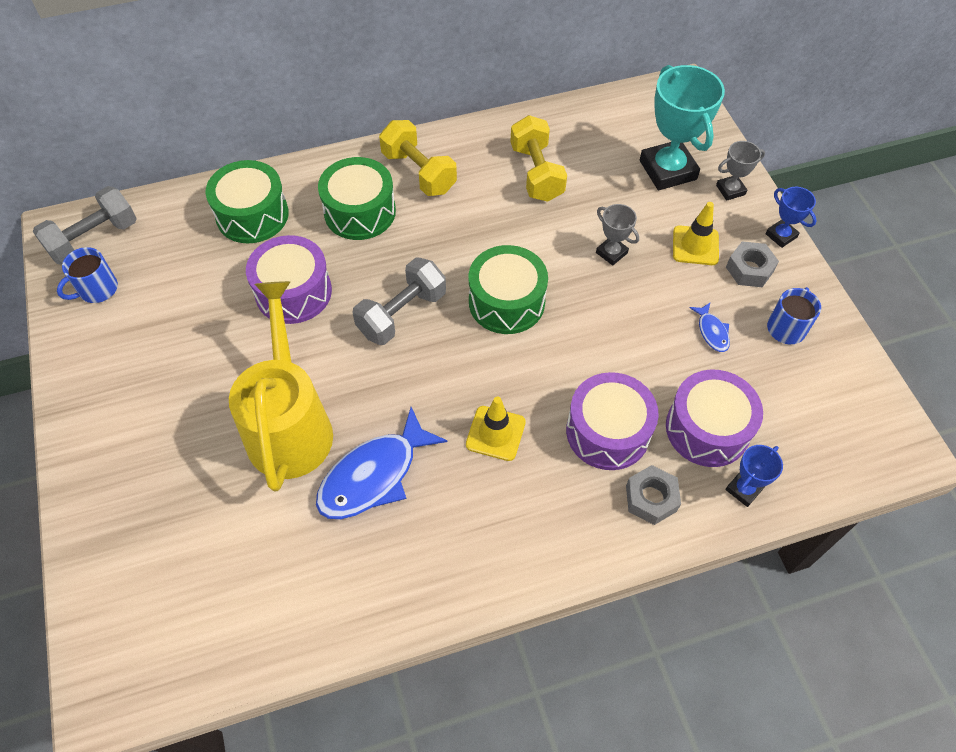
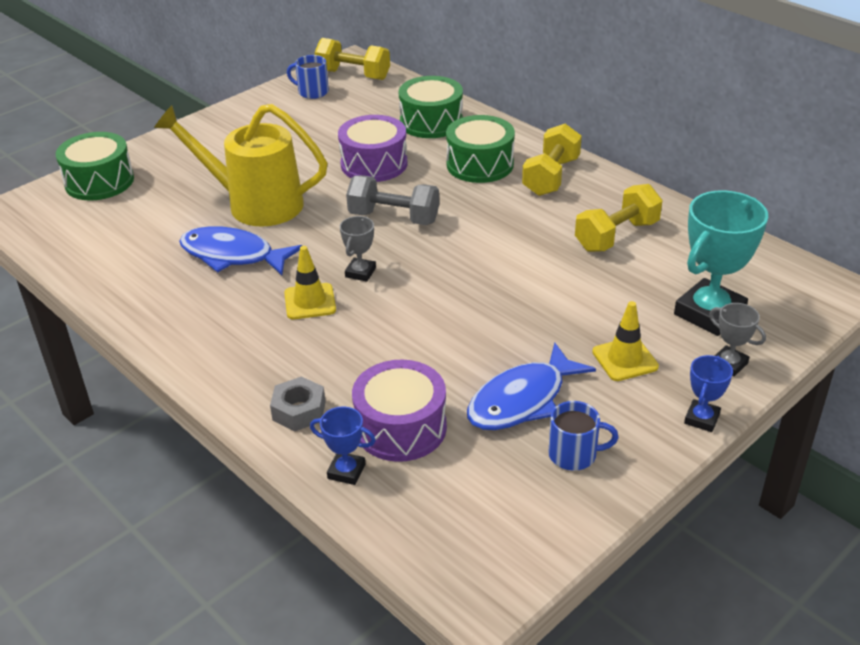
camera: 65 degrees right, 20 degrees down
(94, 239) = (353, 75): grey dumbbell -> yellow dumbbell
(290, 424) = (254, 204): yellow watering can -> yellow watering can turned 135 degrees counterclockwise
(506, 302) = (451, 265): green drum -> green drum (99, 181)
(607, 431) = (354, 364): purple drum -> none
(611, 253) = (563, 308): grey trophy -> grey trophy (360, 272)
(712, 332) = (522, 400): blue fish -> blue fish, size x2.18
(749, 269) = (629, 406): grey nut -> none

